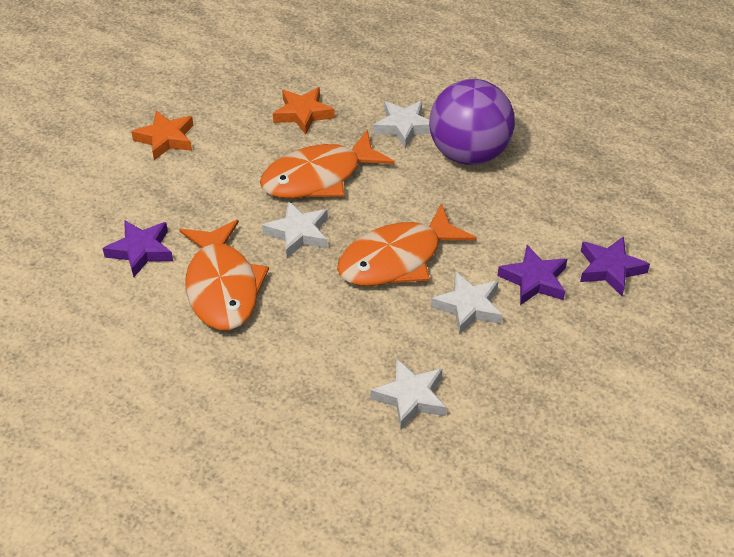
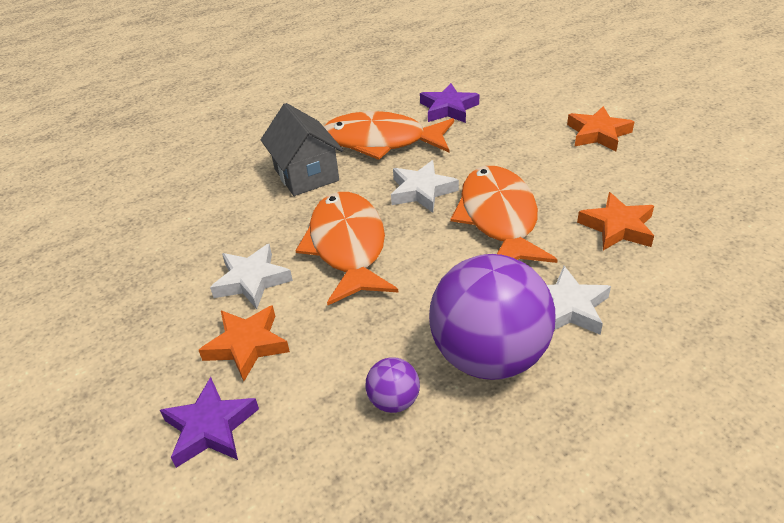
camera: 115 degrees right, 5 degrees down
(303, 328) = (306, 175): none -> grey house
(411, 397) = (188, 217): white star -> none
(531, 188) = (394, 401): none -> purple ball
(534, 280) = (247, 345): purple star -> orange star

